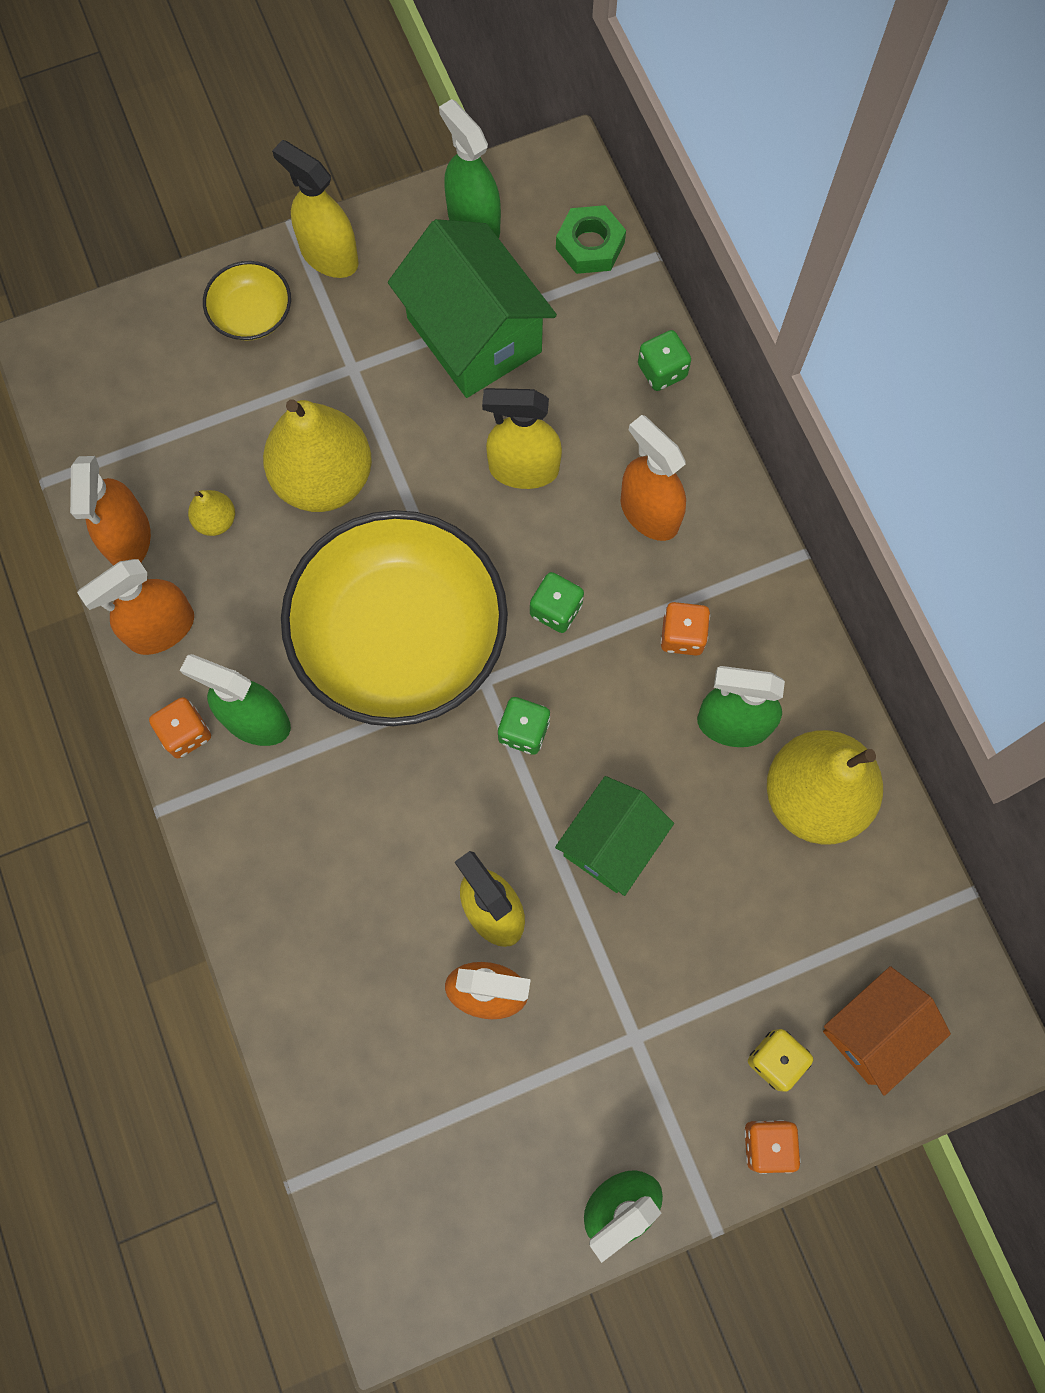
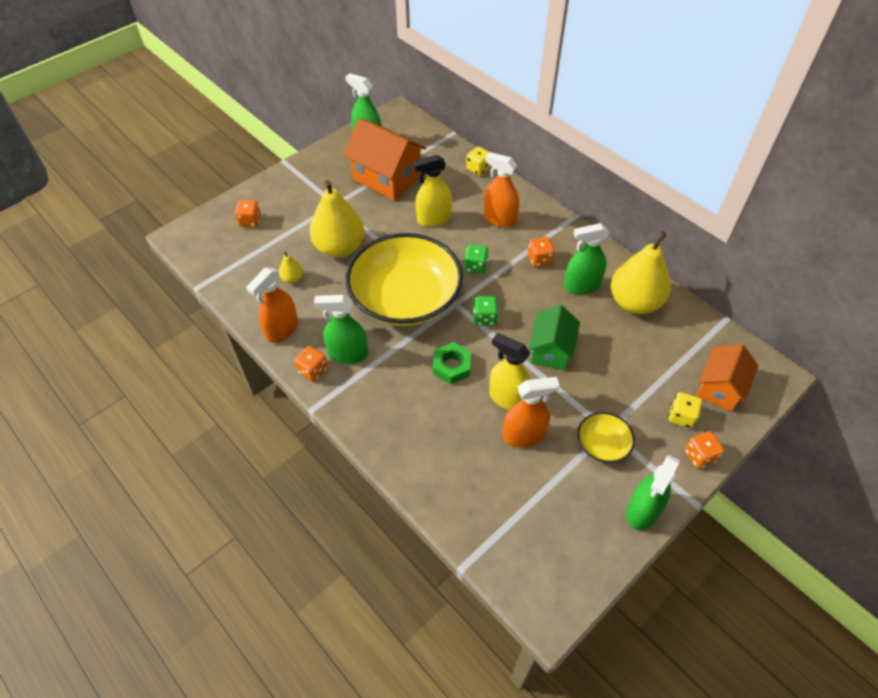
camera: 20 degrees left, 20 degrees down
(128, 538) = (250, 298): orange spray bottle -> none
(182, 357) = (250, 221): none -> orange dice
(251, 314) = (278, 197): yellow bowl -> yellow bowl (602, 444)
(329, 256) = (306, 167): yellow spray bottle -> none
(474, 335) = (387, 178): green house -> orange house
(590, 245) = (424, 135): green nut -> green nut (451, 366)
(662, 371) = (478, 168): green dice -> yellow dice

